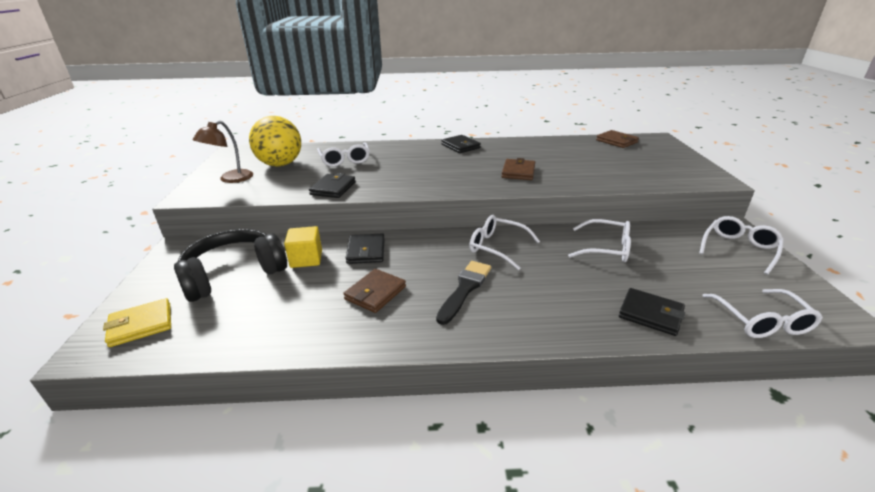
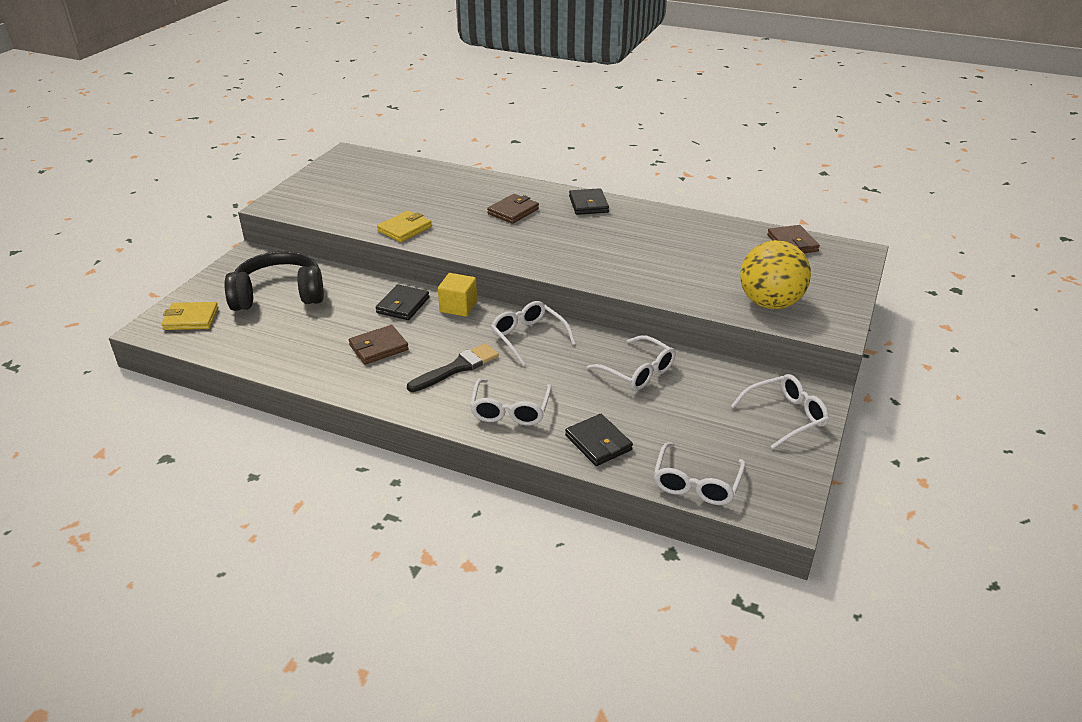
camera: 25 degrees right, 5 degrees up
(230, 179) = (321, 193): brown lamp -> none
(280, 164) = (378, 184): yellow ball -> yellow ball (769, 303)
(306, 259) = (346, 298): yellow cube -> yellow cube (458, 307)
(333, 188) = (404, 229): black wallet -> yellow wallet
(345, 160) = (445, 194): white glasses -> white glasses (510, 410)
(518, 172) = (612, 257): brown wallet -> brown wallet (513, 211)

